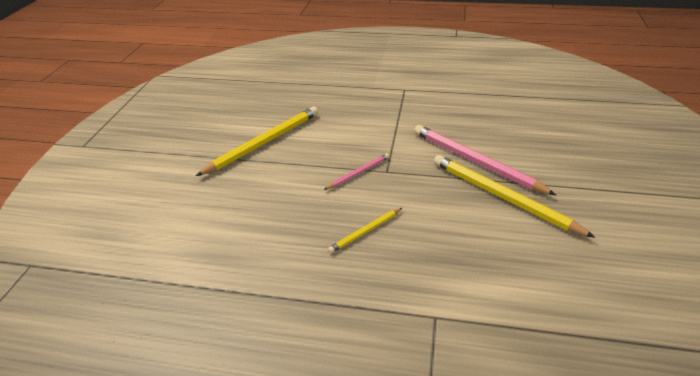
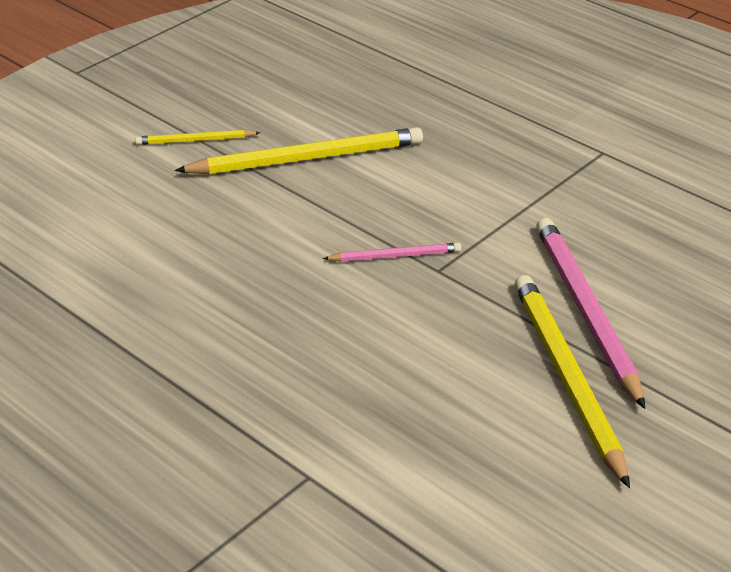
camera: 30 degrees right, 0 degrees up
(365, 232) = (325, 338): yellow pencil -> yellow pencil (195, 140)

